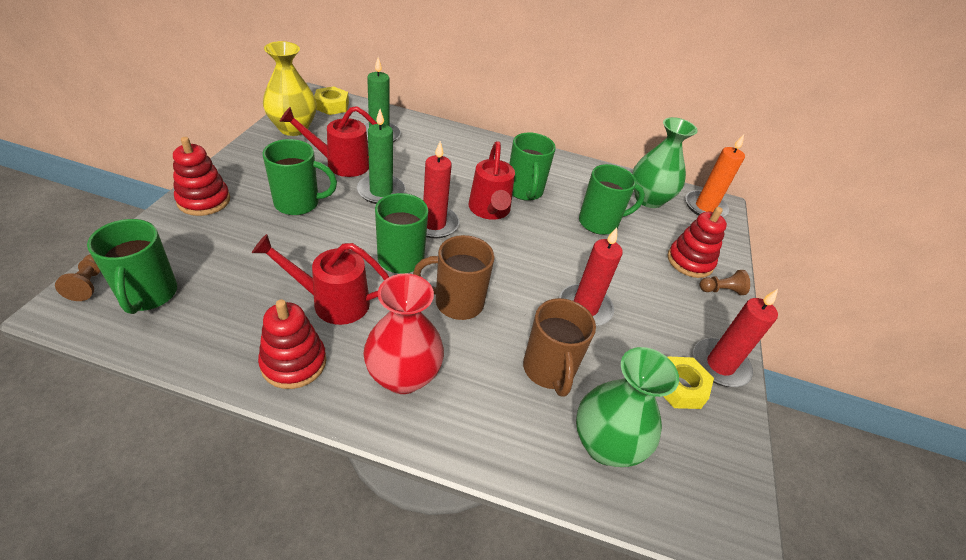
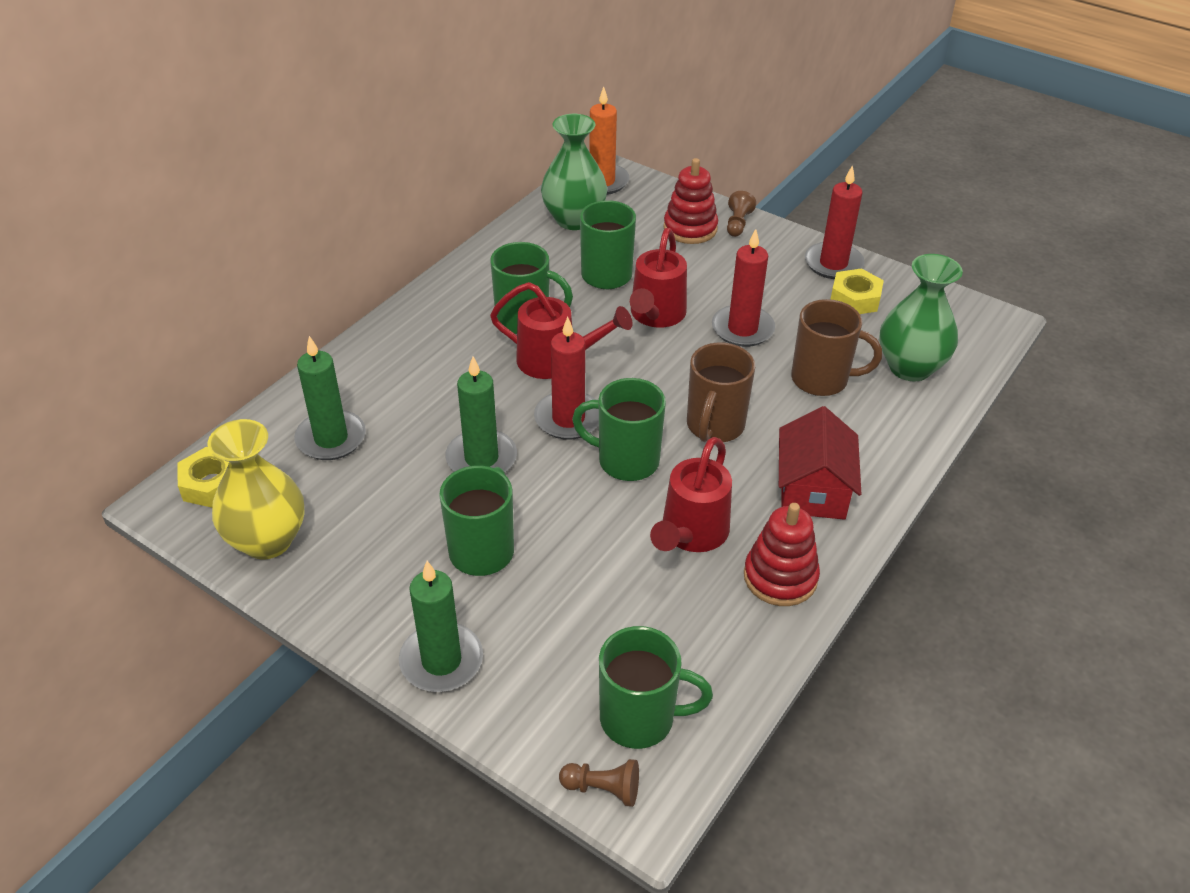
camera: 65 degrees left, 0 degrees up
(204, 200) = (441, 661): red stacking toy -> green candle
(341, 164) = (396, 492): red watering can -> red watering can (656, 315)
(403, 376) = (812, 489): red vase -> red house

